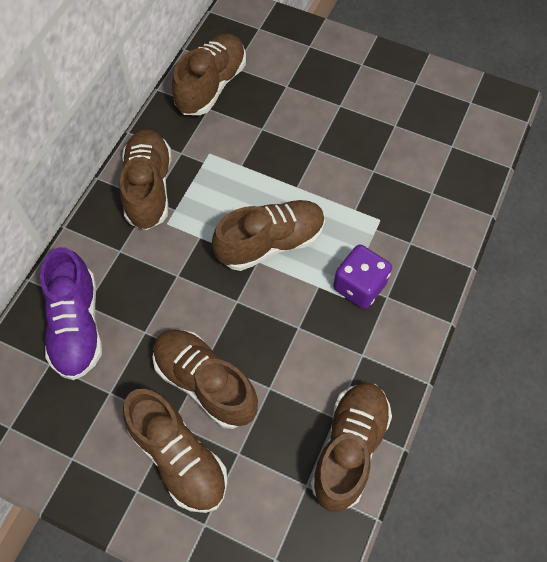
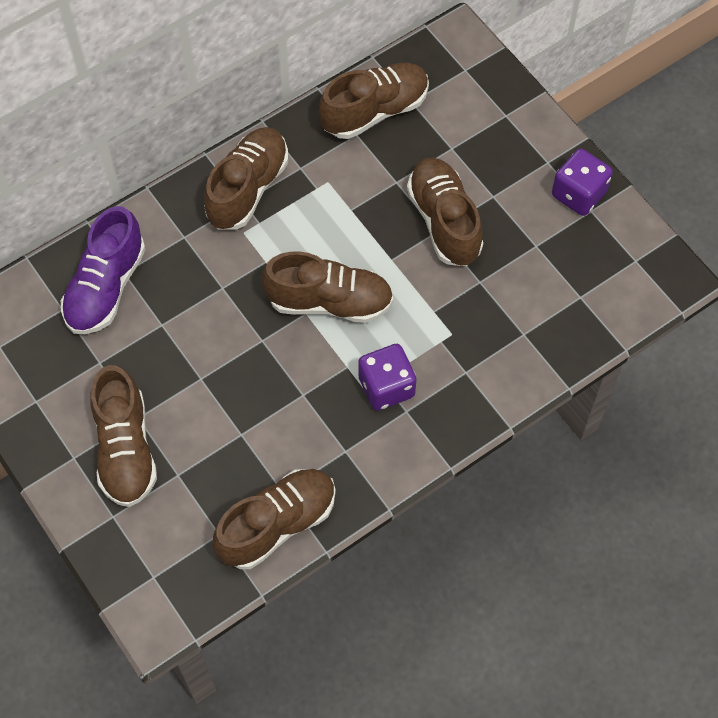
camera: 30 degrees right, 0 degrees up
(205, 383) = (187, 398): brown shoe -> brown shoe (444, 221)
(399, 75) = (578, 194): none -> purple dice

